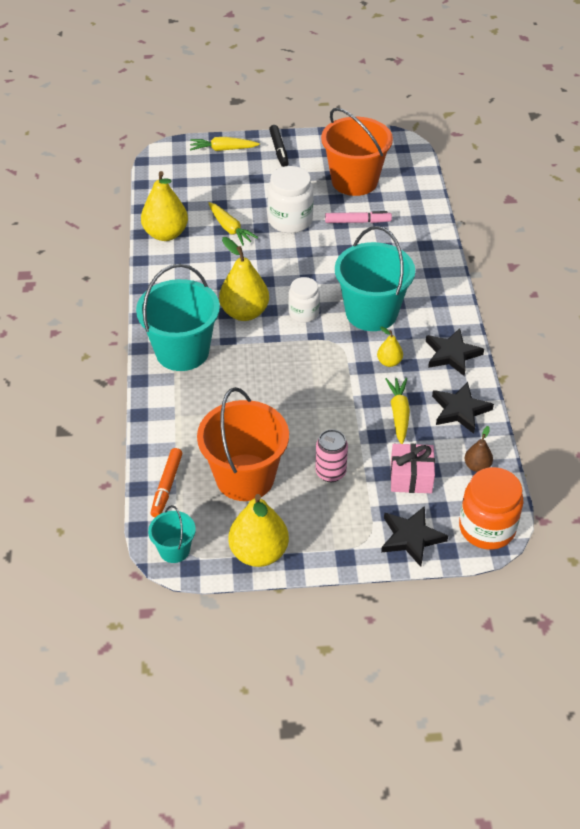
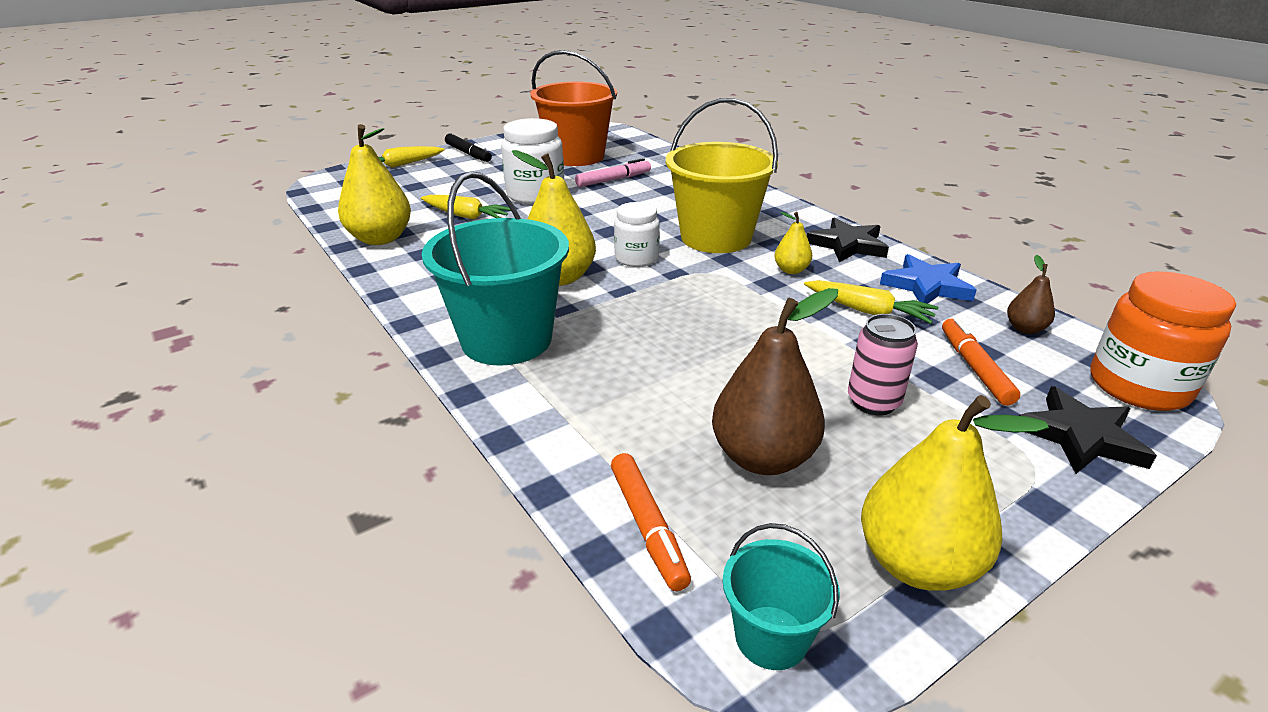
camera: 30 degrees left, 15 degrees down
(245, 477) = (763, 458): orange bucket -> brown pear
(371, 313) = (716, 237): turquoise bucket -> yellow bucket
(399, 414) = (868, 311): yellow carrot -> yellow carrot turned 150 degrees clockwise
(411, 477) = (975, 368): pink gift -> orange marker
(460, 410) = (927, 286): black star -> blue star

